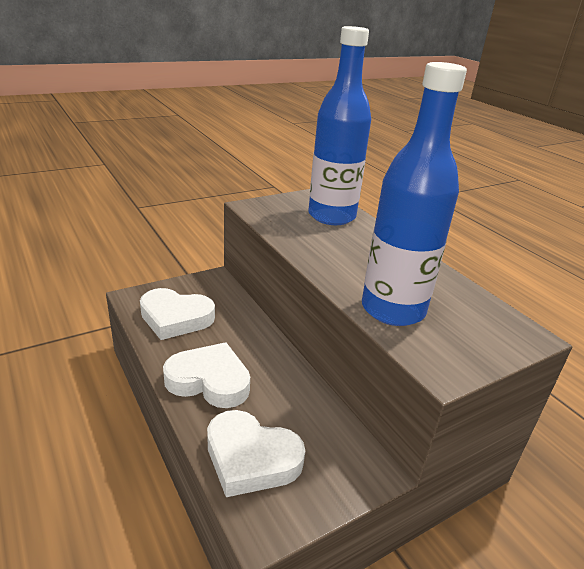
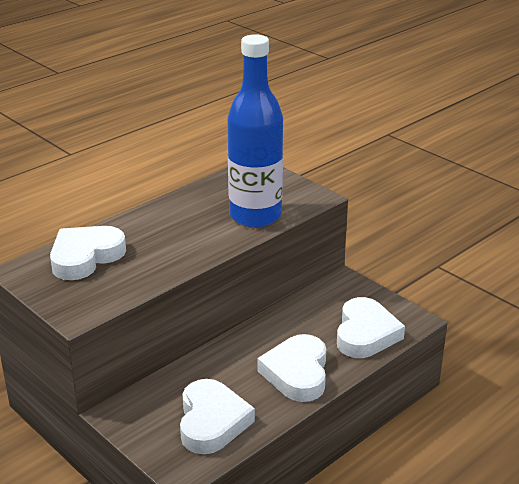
camera: 100 degrees left, 0 degrees up
(331, 216) = (85, 257): blue bottle -> white heart

